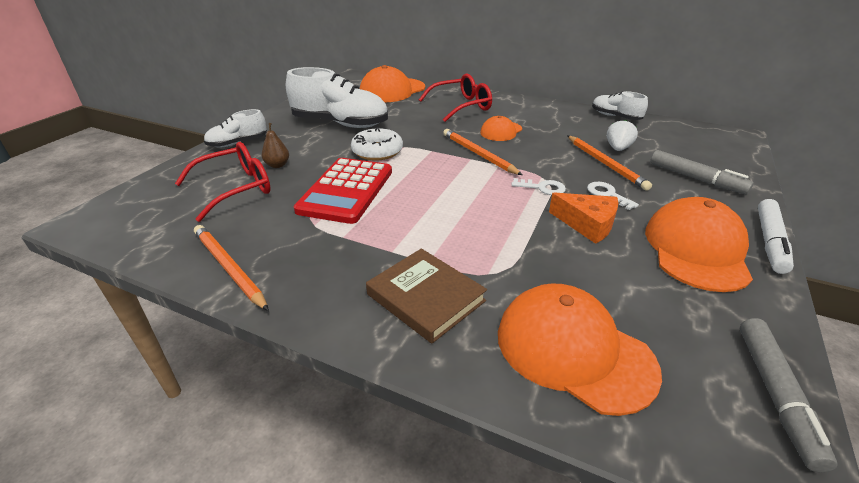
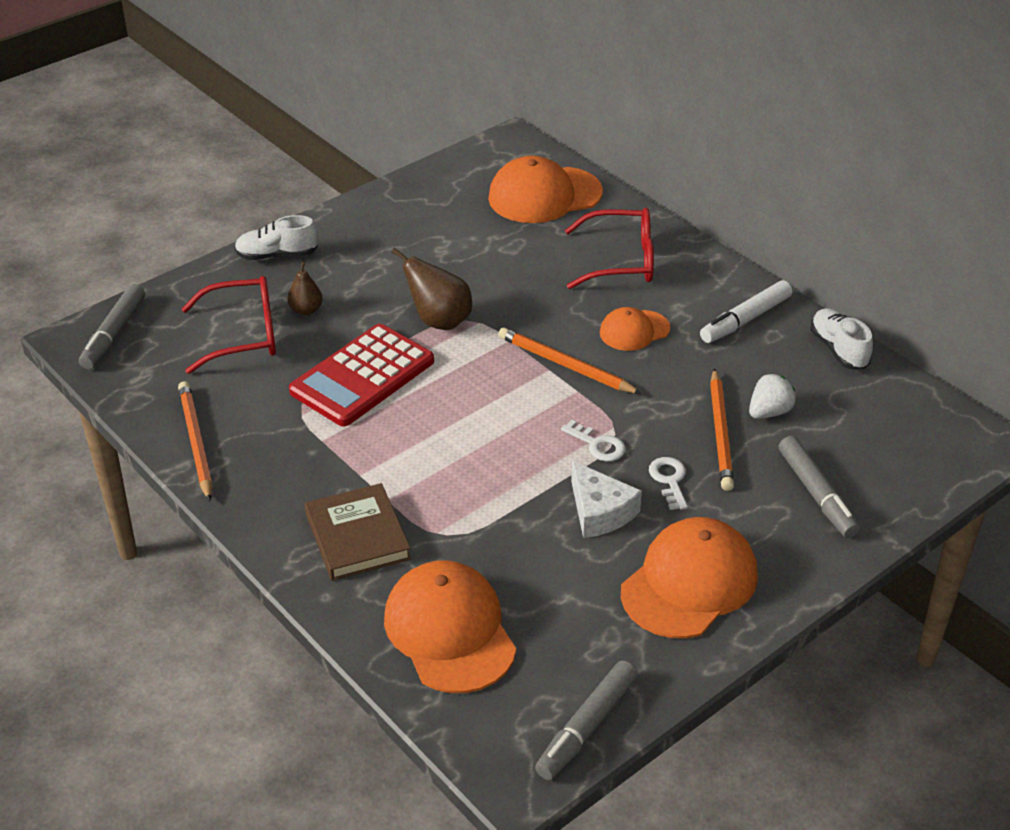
camera: 25 degrees right, 5 degrees up
(118, 212) = (114, 334): none -> grey marker
(340, 124) = (424, 252): white shoe -> none
(377, 151) = (439, 321): white donut -> brown pear
(479, 154) = (566, 365): orange pencil -> orange pencil turned 45 degrees counterclockwise
(587, 224) = (600, 511): orange cheese -> white cheese
(770, 241) = (791, 604): white marker -> white marker (746, 319)

